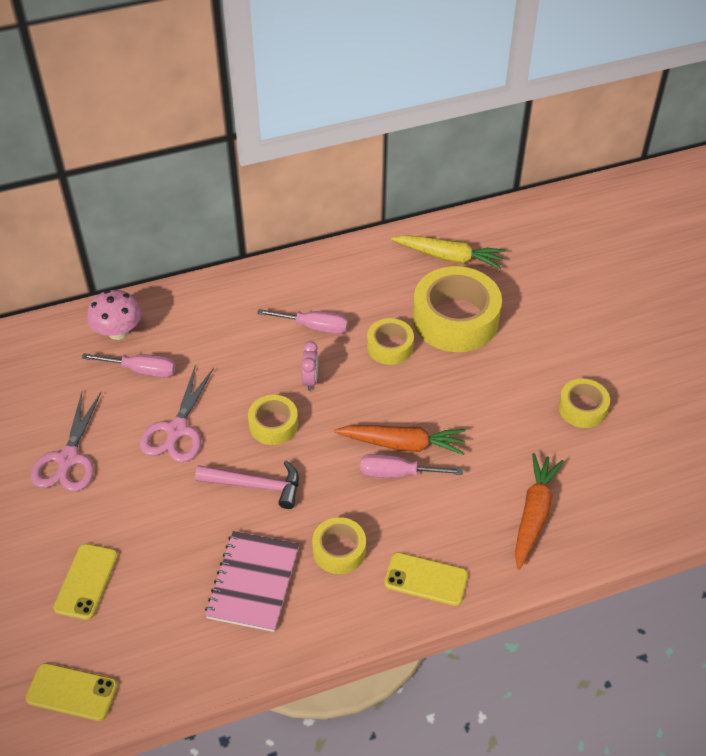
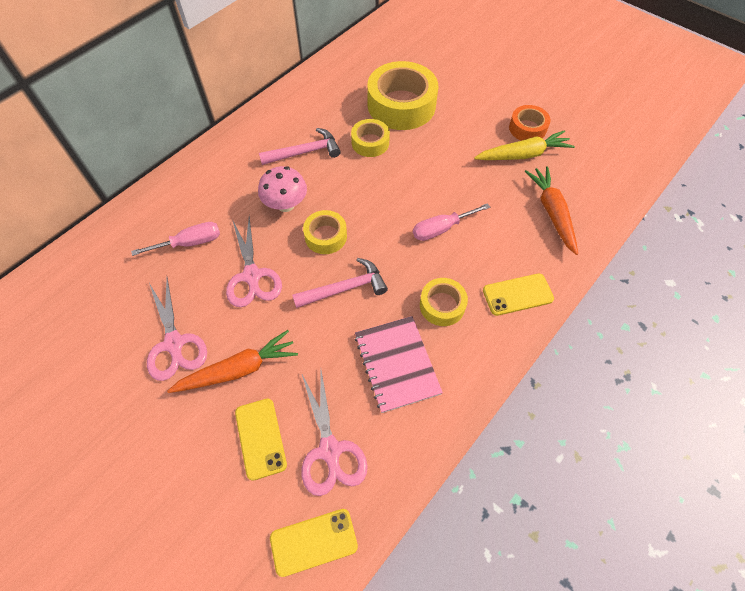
camera: 30 degrees left, 10 degrees up
(118, 332) = (149, 222): pink mushroom -> pink mushroom (285, 204)
(138, 625) = (330, 451): none -> pink scissors
(310, 380) = (330, 191): pink clock -> none
(314, 327) = (305, 152): pink screwdriver -> pink hammer
(402, 444) = (429, 206): orange carrot -> orange carrot (238, 369)
(449, 257) = (366, 66): yellow carrot -> yellow carrot (523, 154)
(582, 408) = (527, 128): yellow tape -> orange tape

